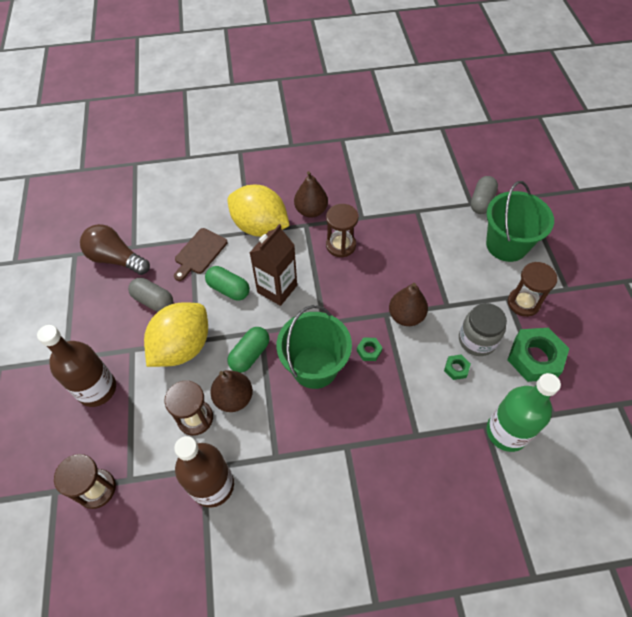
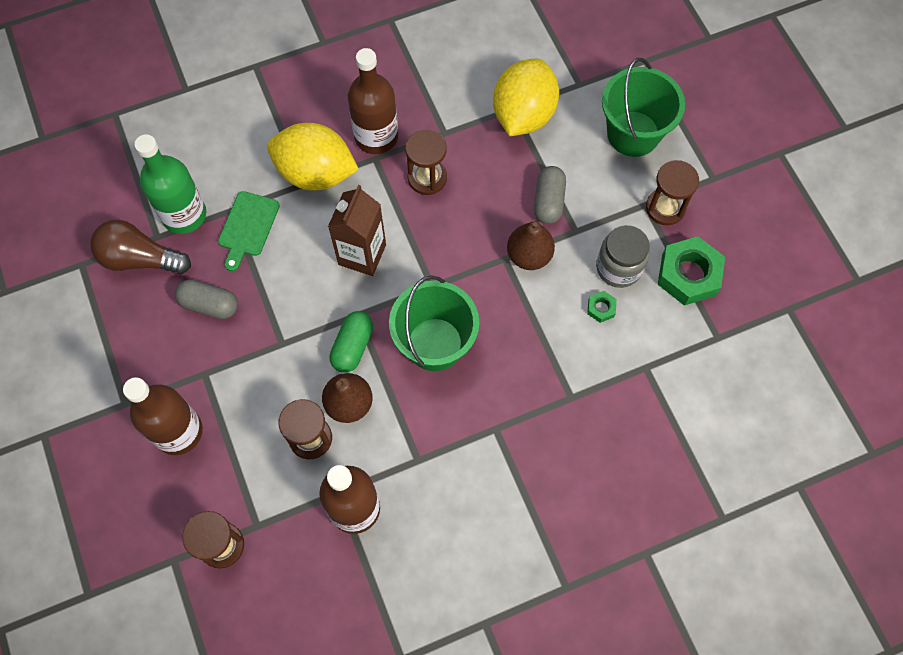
camera: 15 degrees left, 10 degrees up
(182, 347) = (266, 356): yellow lemon -> yellow lemon (523, 115)
(199, 253) = (248, 227): brown cutting board -> green cutting board
(228, 289) = (301, 268): green capsule -> none
(311, 211) = (376, 136): brown pear -> brown bottle
(369, 351) = (494, 309): green nut -> none
(481, 202) = (592, 79): grey capsule -> grey capsule (548, 201)
(506, 432) = (670, 370): green bottle -> green bottle (184, 215)

